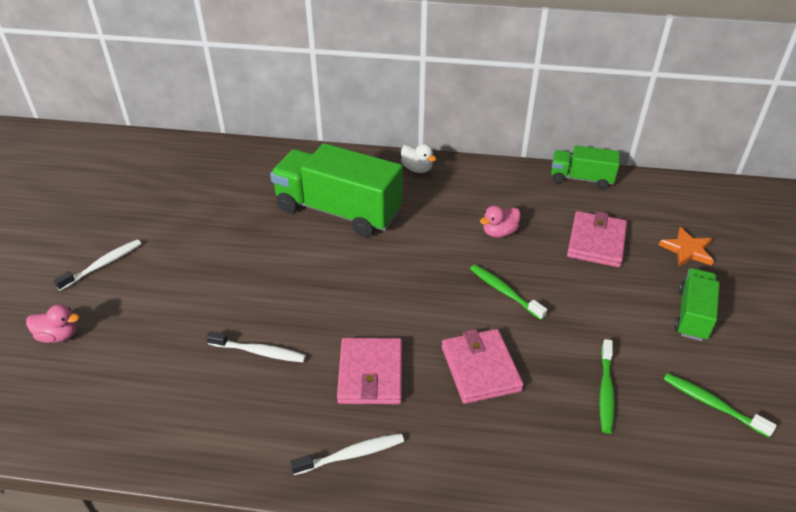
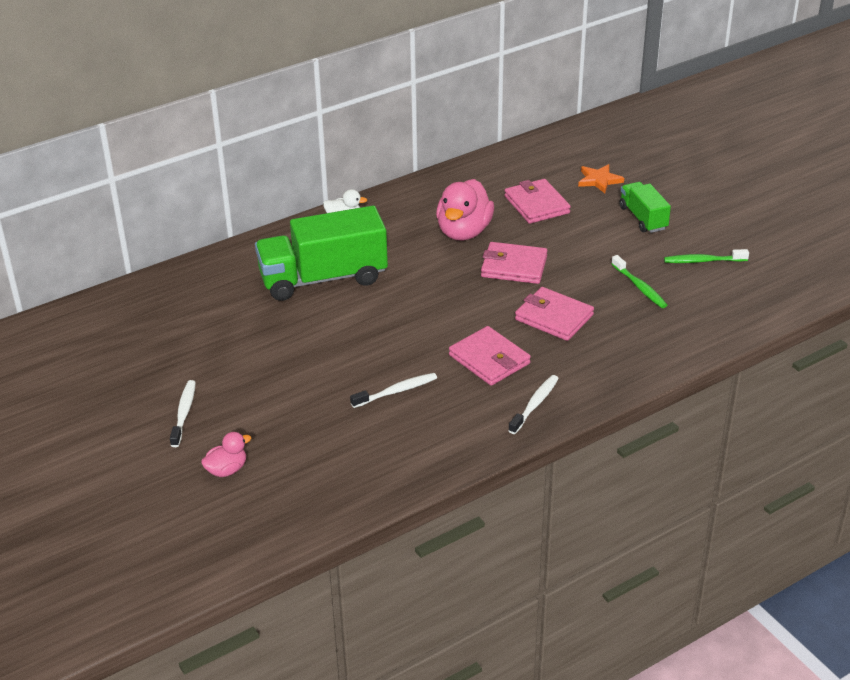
camera: 40 degrees left, 5 degrees down
(499, 232) = (464, 232): pink duck -> pink duck, size x1.93
(504, 291) = (514, 266): green toothbrush -> pink wallet
(581, 178) = (477, 166): green truck -> none

